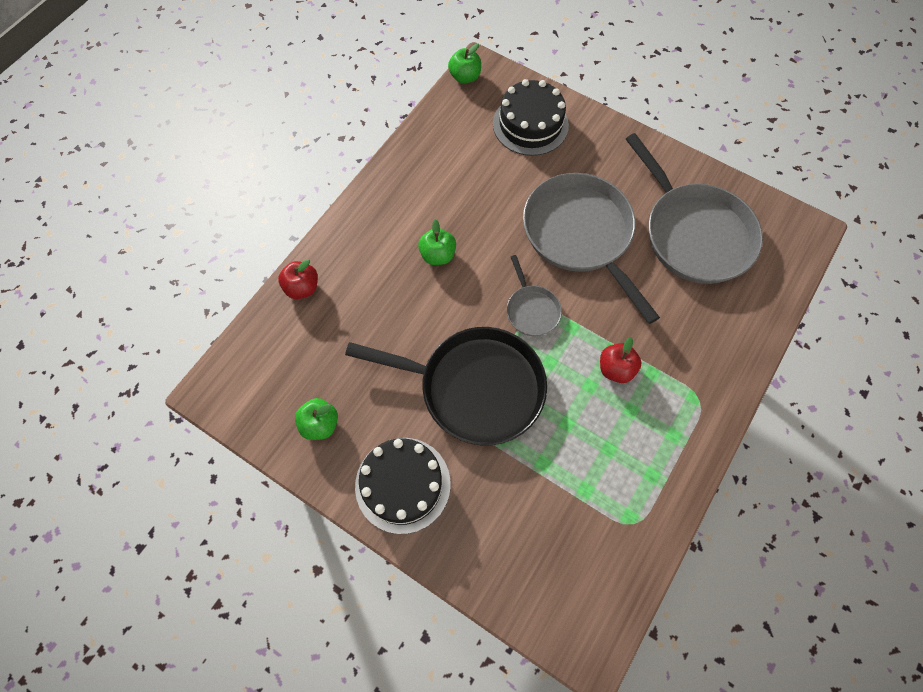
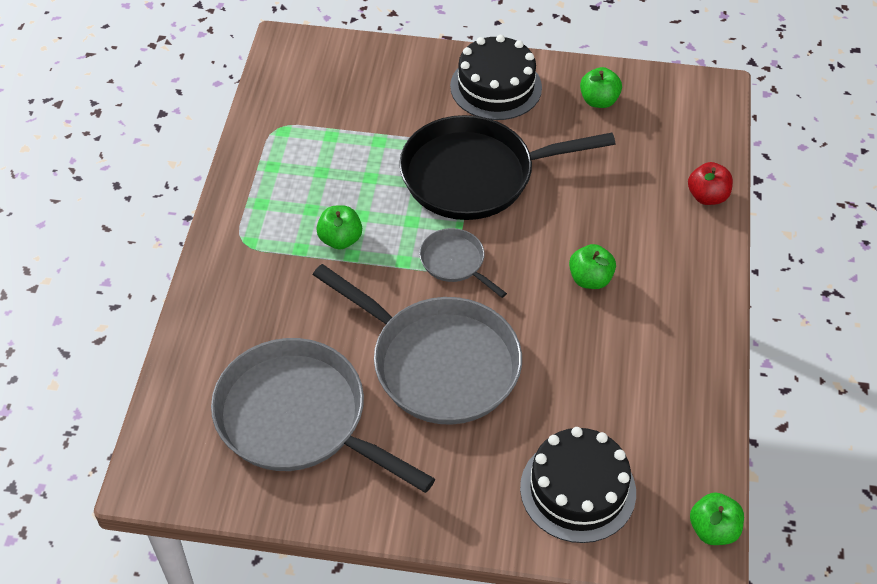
camera: 155 degrees right, 15 degrees down
(615, 369) = (340, 239): red apple -> green apple

